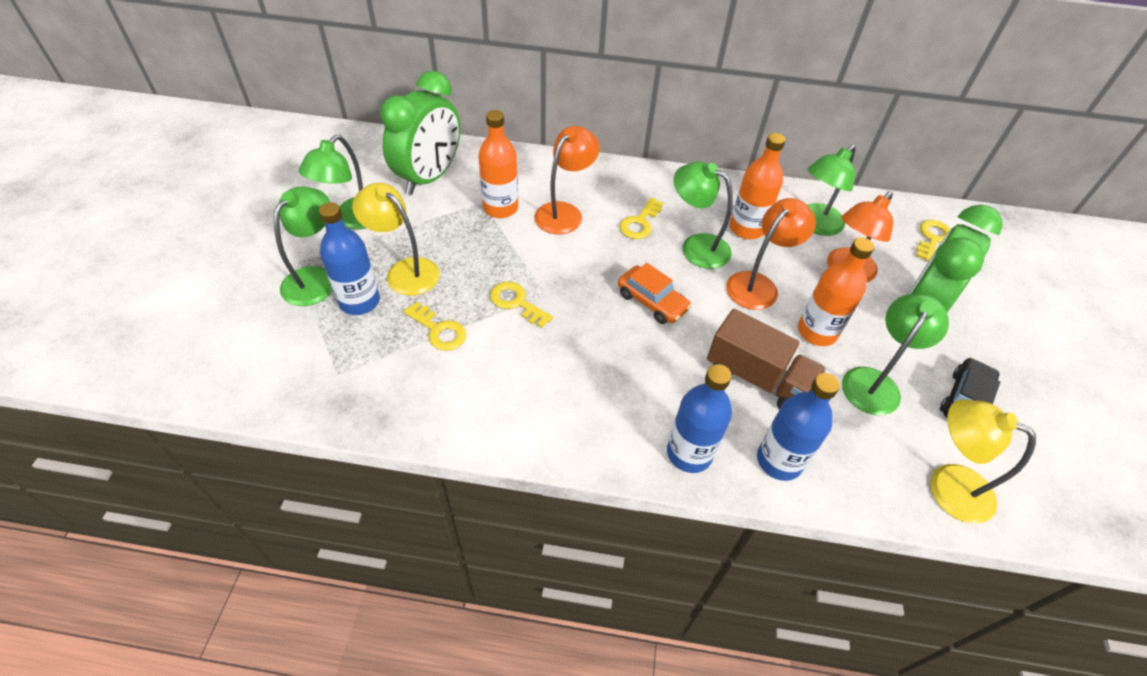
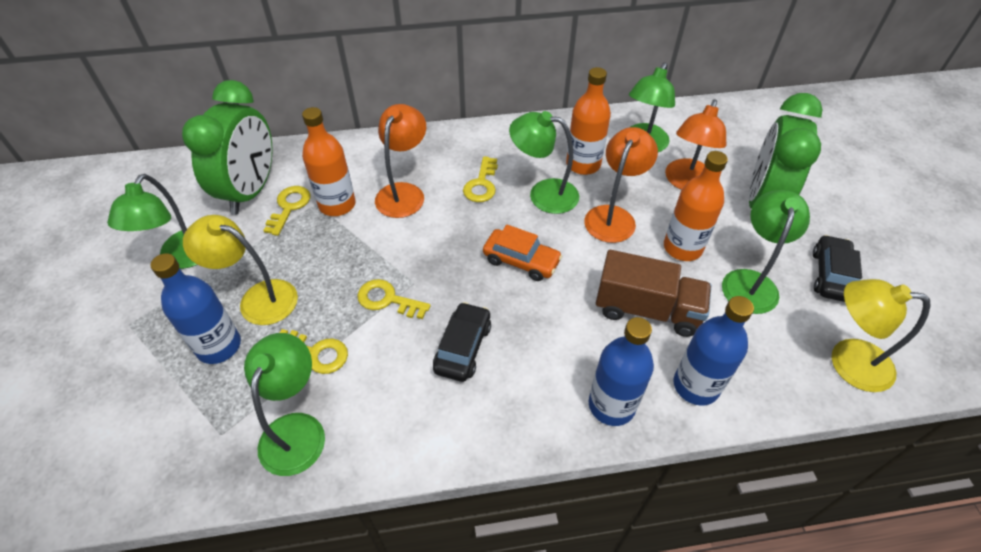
camera: 15 degrees left, 0 degrees up
(316, 278) = (160, 334): green lamp -> green lamp (296, 429)
(569, 363) = (463, 347): none -> black car
(932, 238) = (747, 132): yellow key -> yellow key (289, 207)

